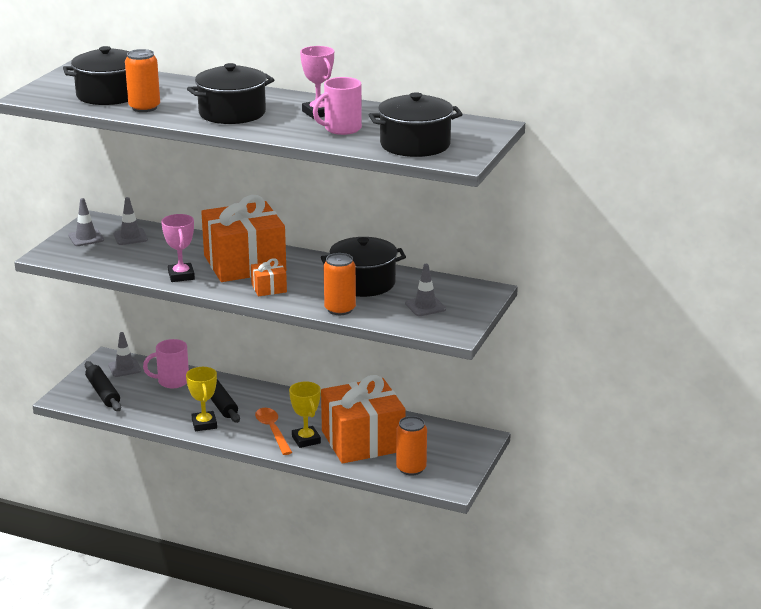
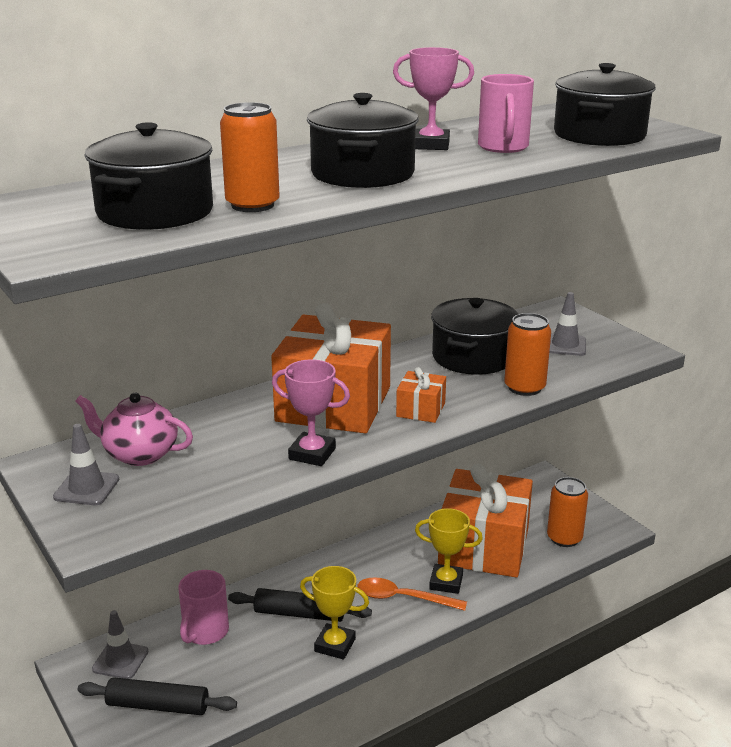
camera: 55 degrees left, 0 degrees up
(130, 237) = (139, 454): grey traffic cone -> pink teapot

